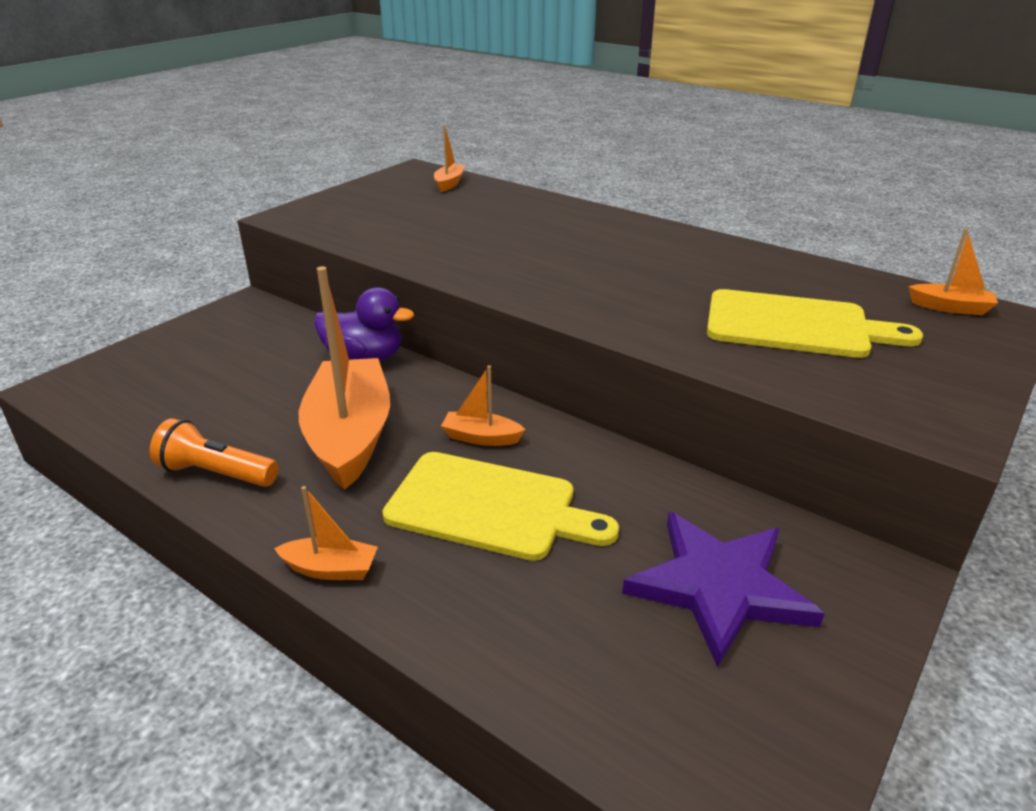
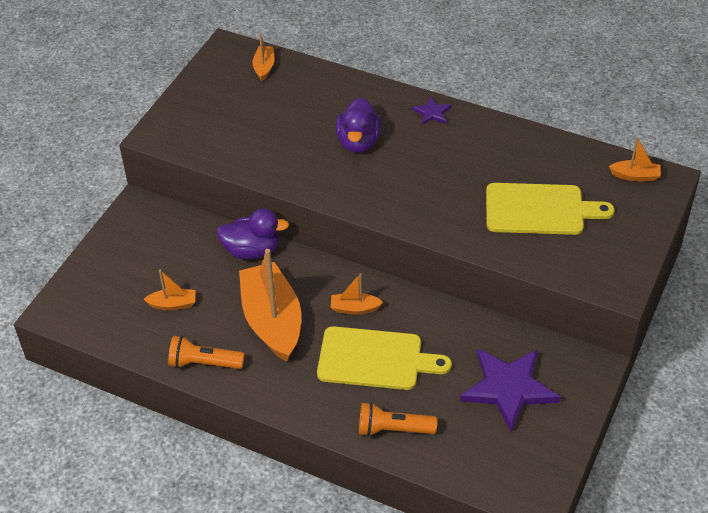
camera: 10 degrees left, 15 degrees up
(330, 569) = (302, 414): orange boat -> orange boat (173, 304)
(483, 622) = (393, 429): none -> orange flashlight
(539, 243) = (358, 142): none -> purple duck
(646, 229) = (432, 113): none -> purple star

